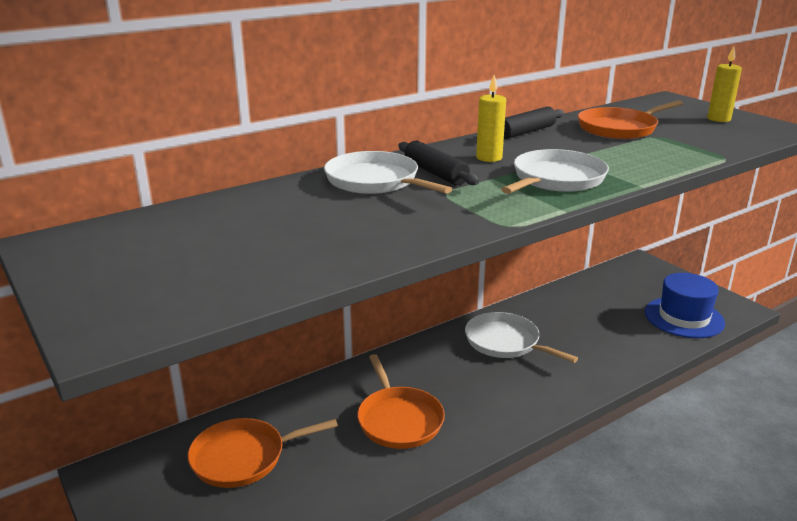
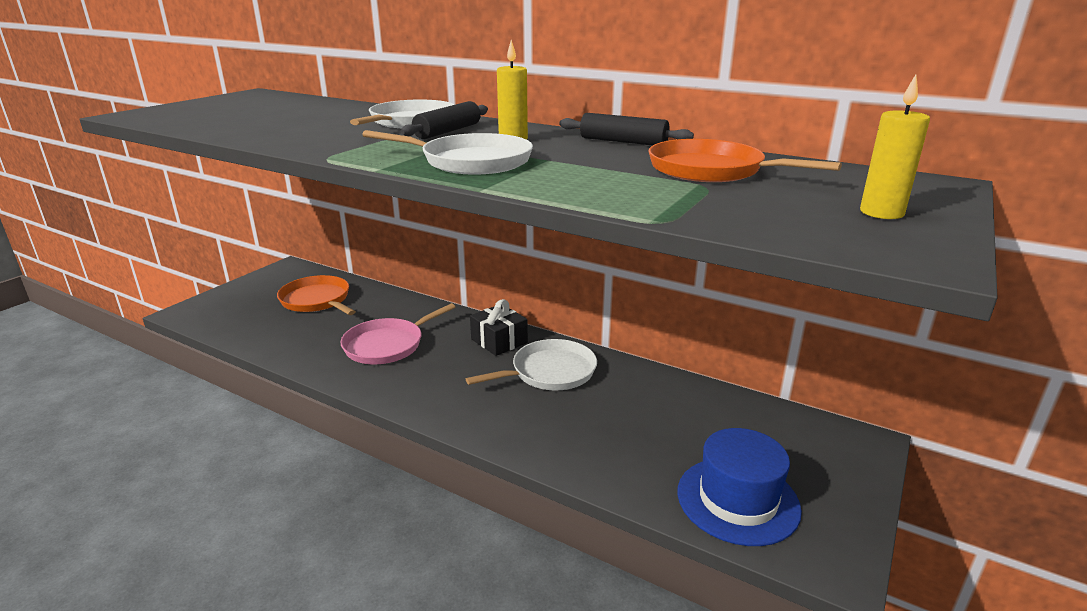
camera: 65 degrees right, 0 degrees up
(398, 419) = (387, 345): orange pan -> pink pan
(437, 354) = (499, 341): none -> black gift
(505, 342) = (549, 372): white pan -> white pan turned 45 degrees clockwise

